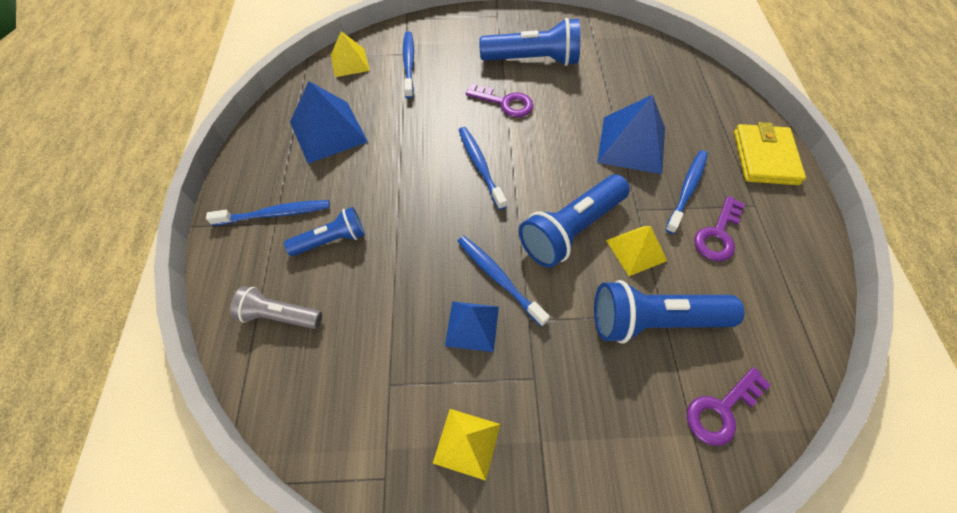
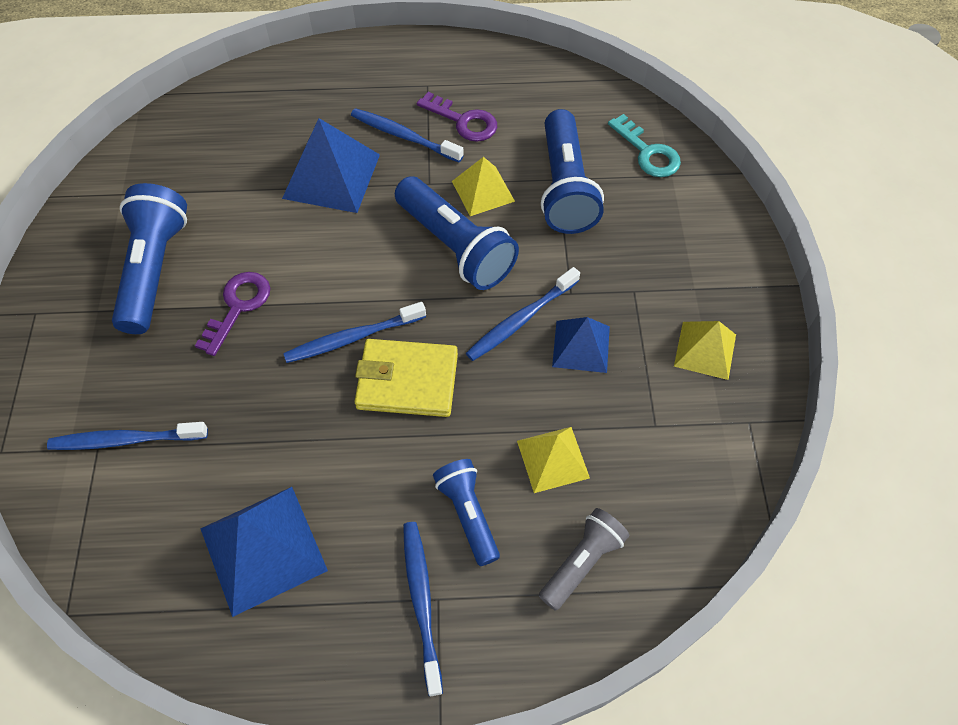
camera: 90 degrees left, 0 degrees up
(279, 316) = (582, 562): grey flashlight -> grey flashlight turned 150 degrees counterclockwise
(349, 62) = (100, 536): yellow pyramid -> yellow pyramid (553, 459)
(721, 410) = (647, 152): purple key -> turquoise key
(765, 157) = (363, 64): yellow wallet -> yellow wallet (407, 381)

